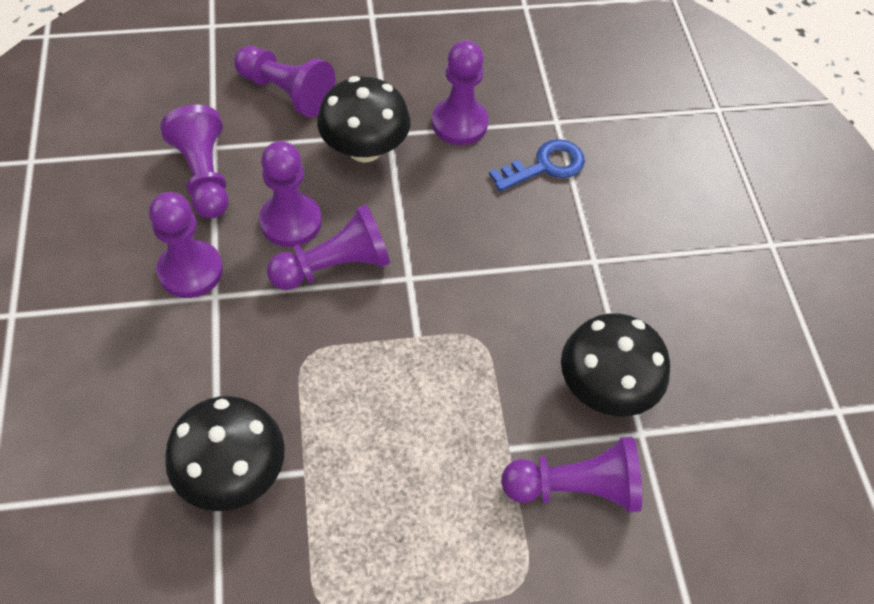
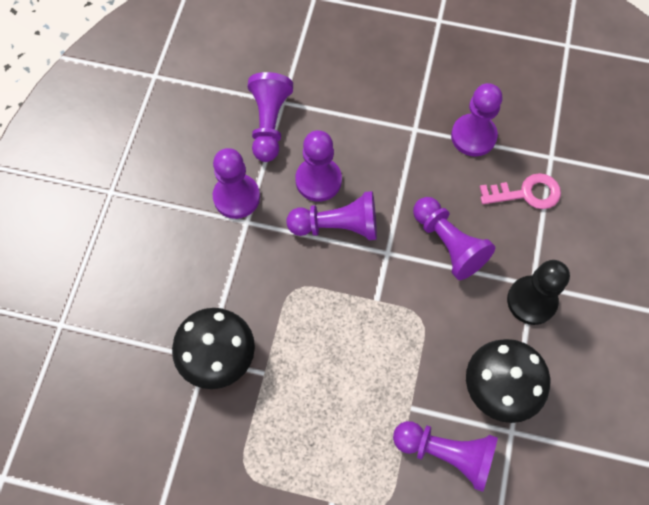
camera: 25 degrees right, 10 degrees up
(286, 92) = (351, 71): purple pawn -> purple pawn (448, 244)
(365, 149) = (393, 136): black mushroom -> none
(545, 166) = (526, 193): blue key -> pink key
(600, 279) = (531, 301): none -> black pawn

